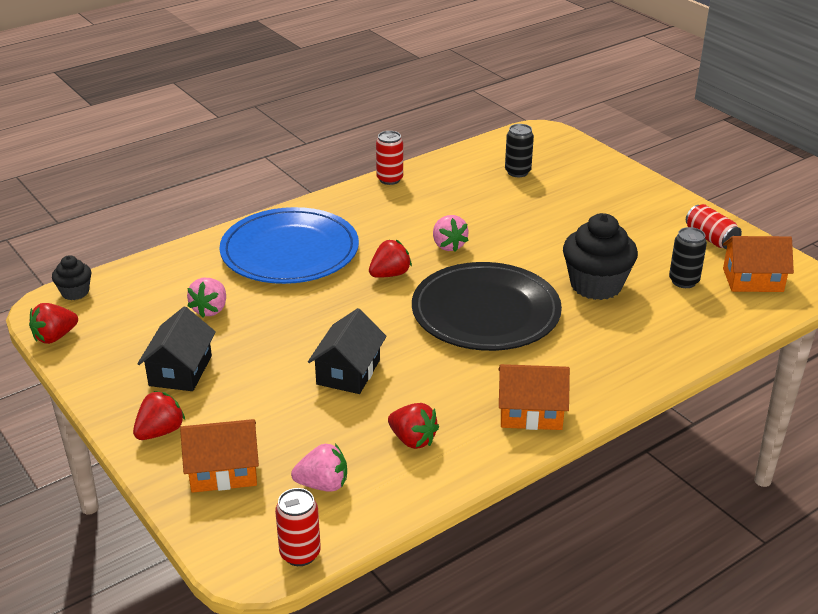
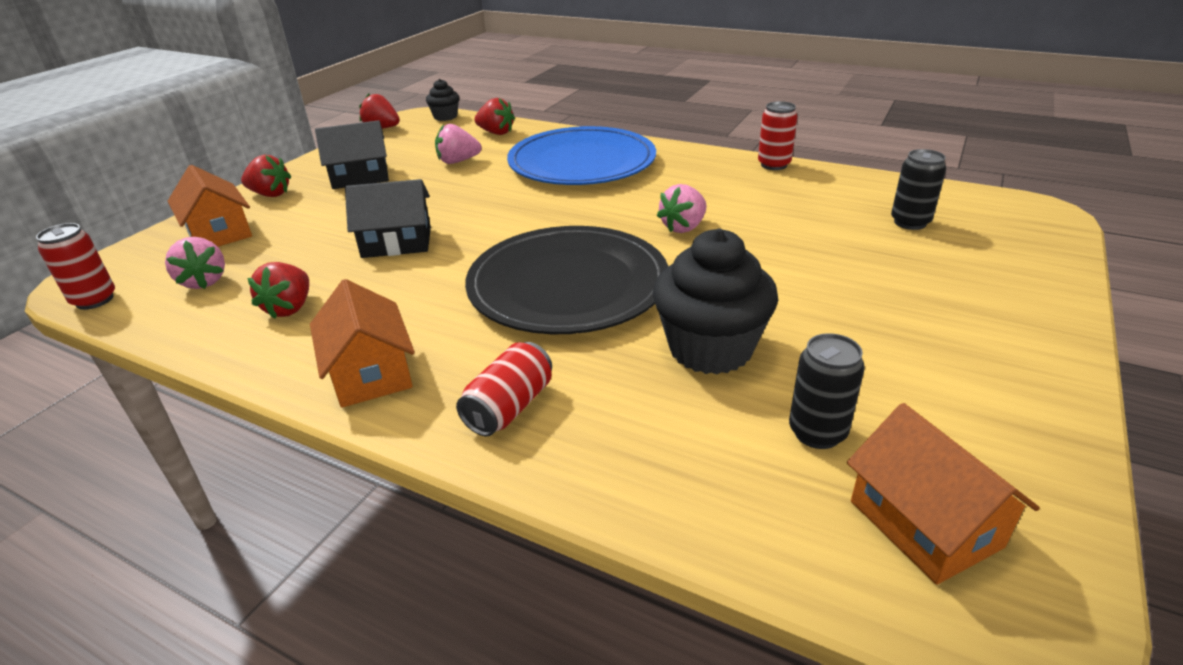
camera: 65 degrees right, 0 degrees up
(390, 274) = (590, 214): red strawberry -> red strawberry (496, 133)
(710, 238) = (993, 432): red can -> red can (509, 407)

